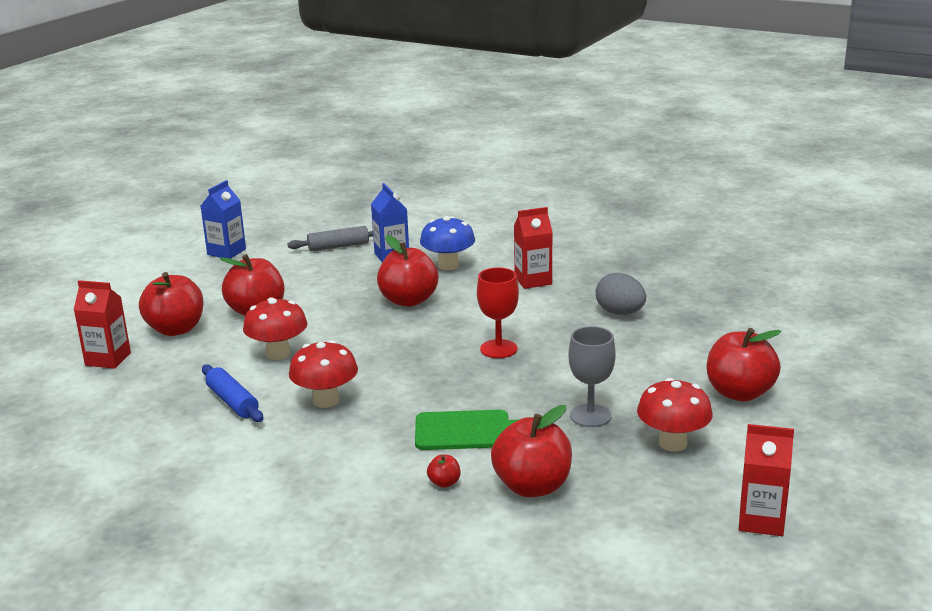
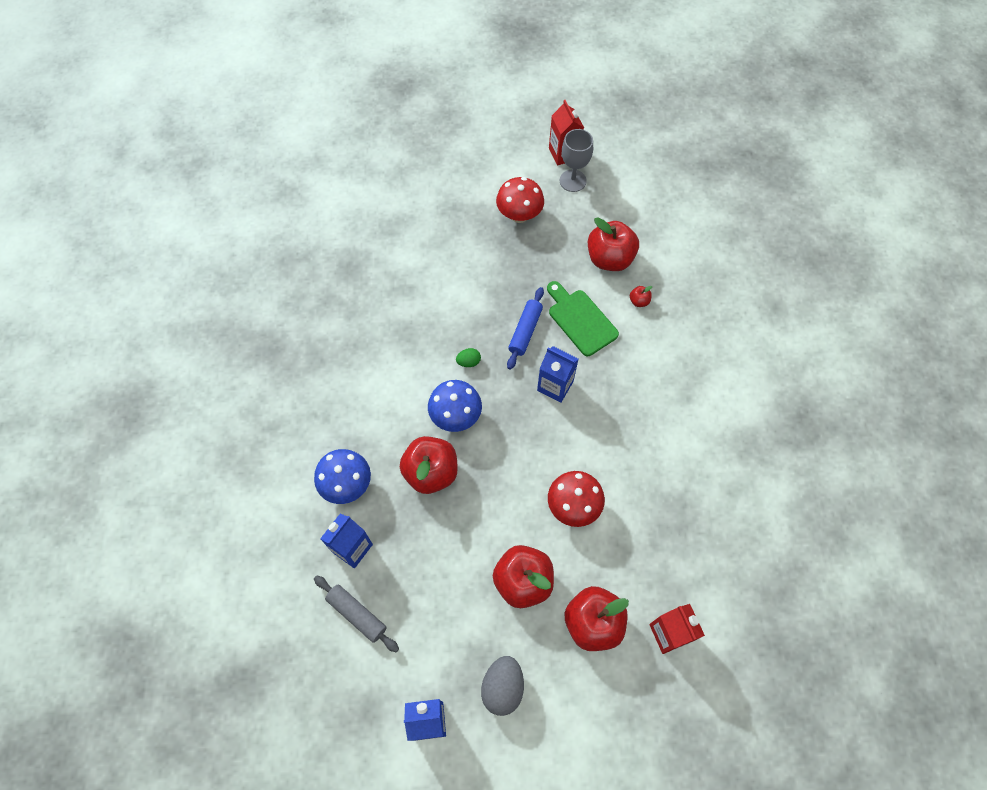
camera: 125 degrees left, 40 degrees up
(232, 402) = (652, 483): blue rolling pin -> blue rolling pin (525, 331)
(326, 401) = (607, 424): red mushroom -> none
(409, 386) = (555, 386): none -> blue carton
(447, 326) = (456, 416): none -> blue mushroom
(498, 349) = (468, 362): red goblet -> green egg
(533, 280) = (341, 401): red carton -> none
(590, 416) = (518, 267): grey goblet -> grey goblet (573, 181)
(620, 313) = (365, 315): grey egg -> grey egg (502, 687)
(739, 393) = (439, 205): red apple -> none

